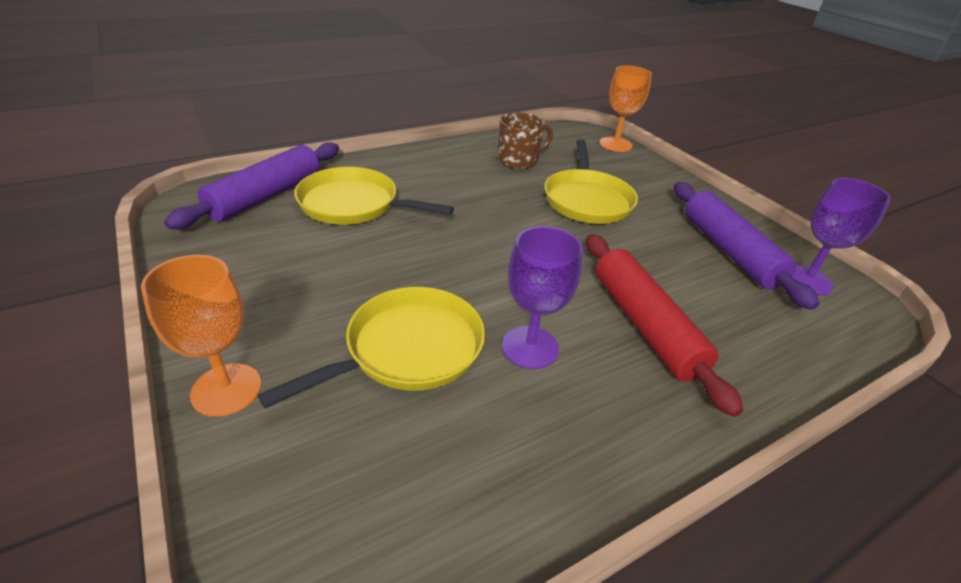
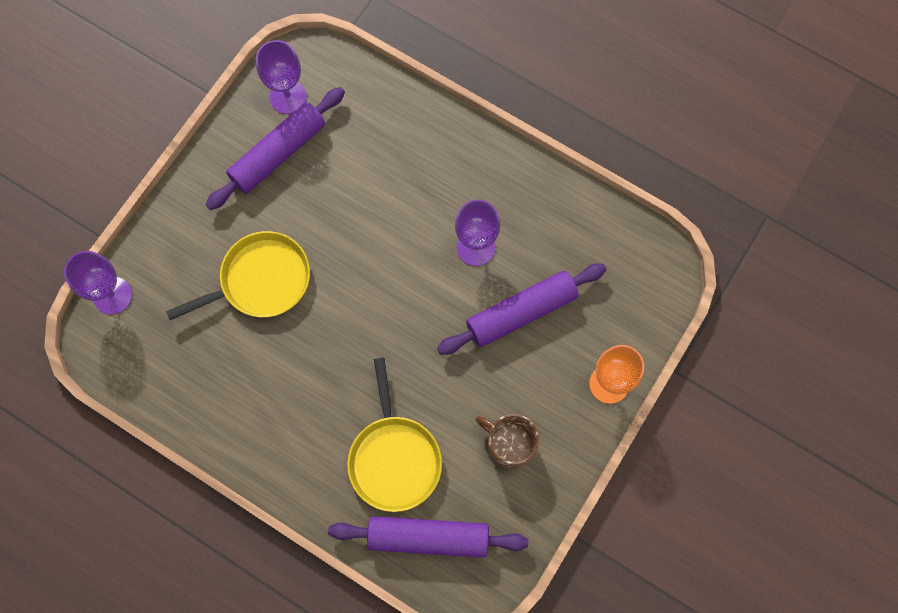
camera: 115 degrees left, 35 degrees up
(408, 349) = (521, 312): yellow pan -> purple rolling pin
(519, 160) = (217, 371): brown mug -> brown mug (509, 444)
(615, 144) = (112, 295): orange goblet -> purple goblet
(644, 325) = (411, 190): red rolling pin -> none

